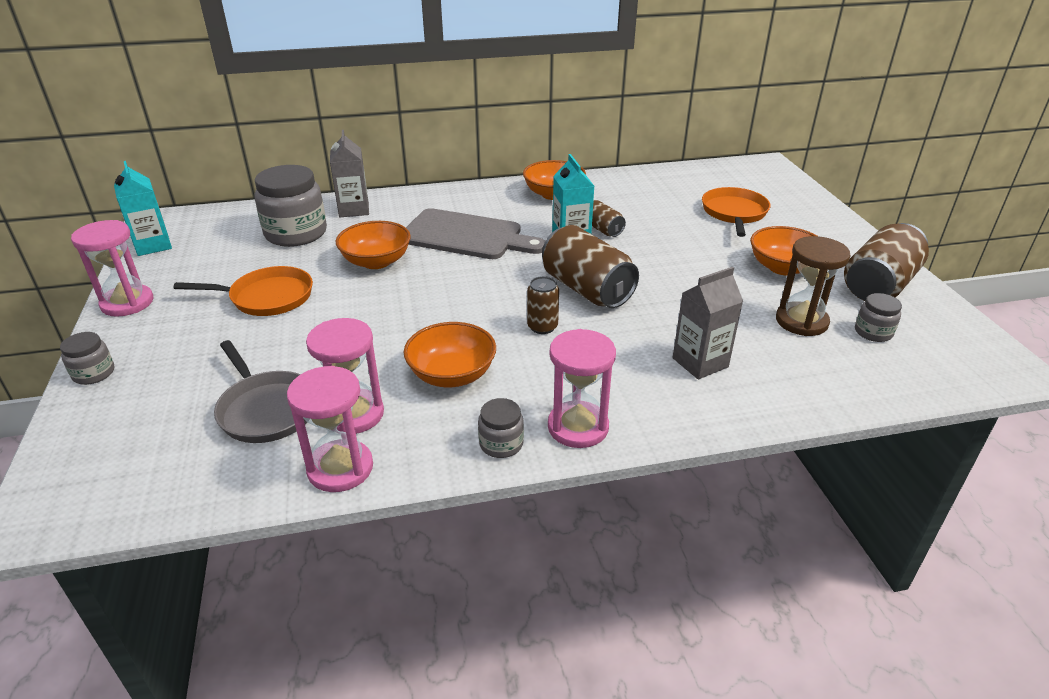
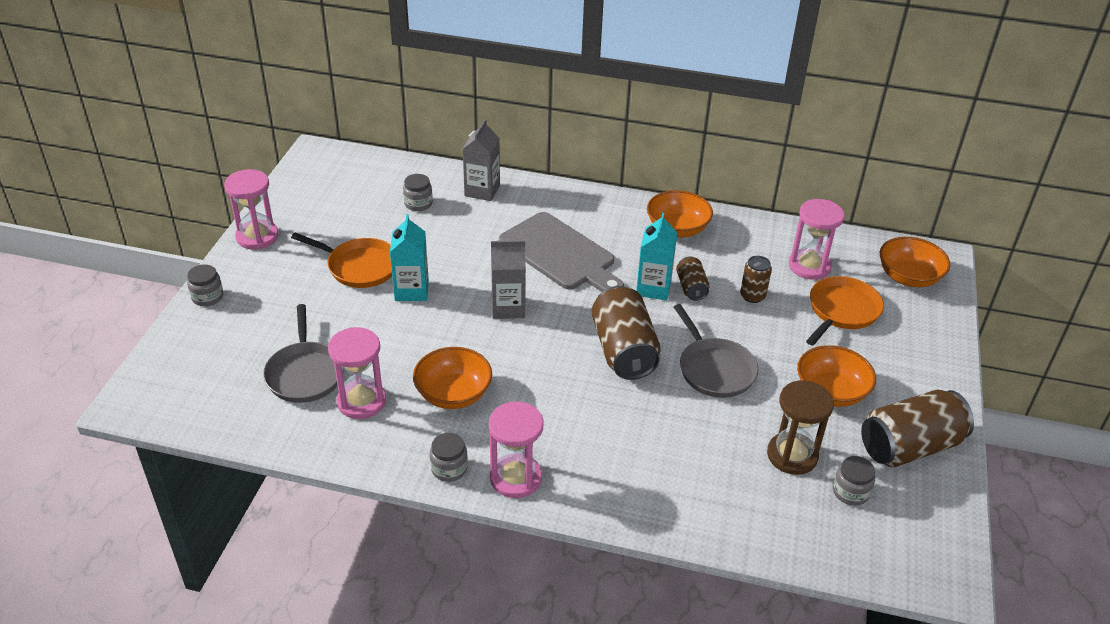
camera: 25 degrees right, 5 degrees up
(153, 245) = (301, 181): turquoise carton -> turquoise carton (411, 290)
(296, 233) = (418, 204): grey jar -> grey jar, size x0.49
(340, 468) = (327, 442): pink hourglass -> pink hourglass (809, 266)
(376, 261) = (465, 258): orange bowl -> orange bowl (908, 277)
(542, 327) = (556, 375): brown can -> brown can (752, 296)
(677, 280) = (714, 369): none -> grey pan
(700, 362) = (662, 460): grey carton -> grey carton (508, 307)

